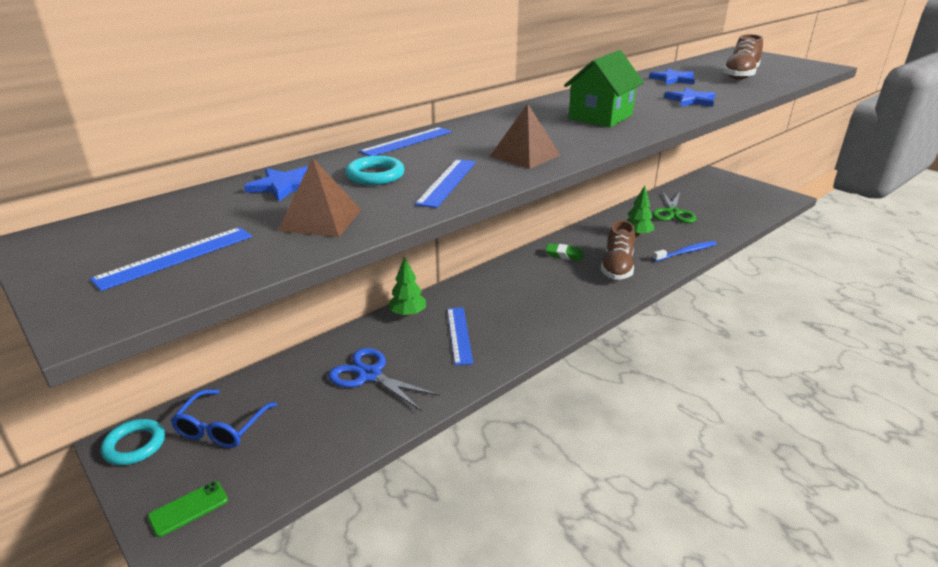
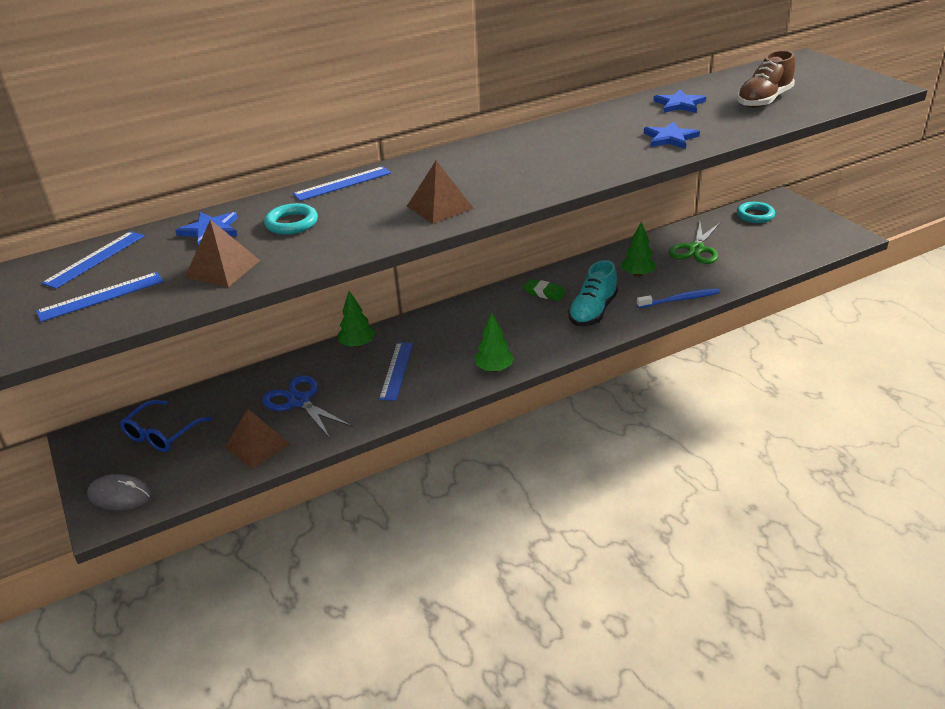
camera: 15 degrees right, 5 degrees up
(134, 445) = (92, 441): turquoise ring -> turquoise ring (755, 215)
(188, 508) = (120, 495): green phone -> grey mouse
(340, 428) = (257, 445): none -> brown pyramid
(447, 182) = (348, 235): blue ruler -> blue ruler (95, 259)
(555, 324) = (494, 369): none -> green tree
(600, 117) = (552, 159): green house -> none
(617, 267) = (593, 311): brown shoe -> turquoise shoe

